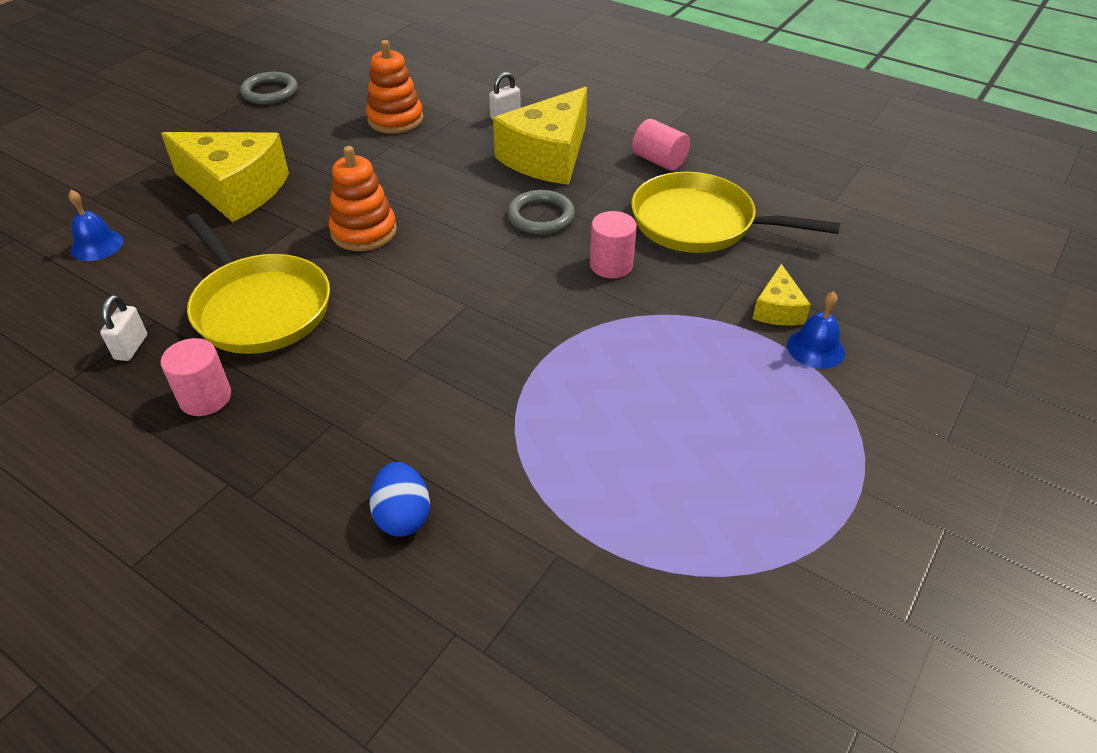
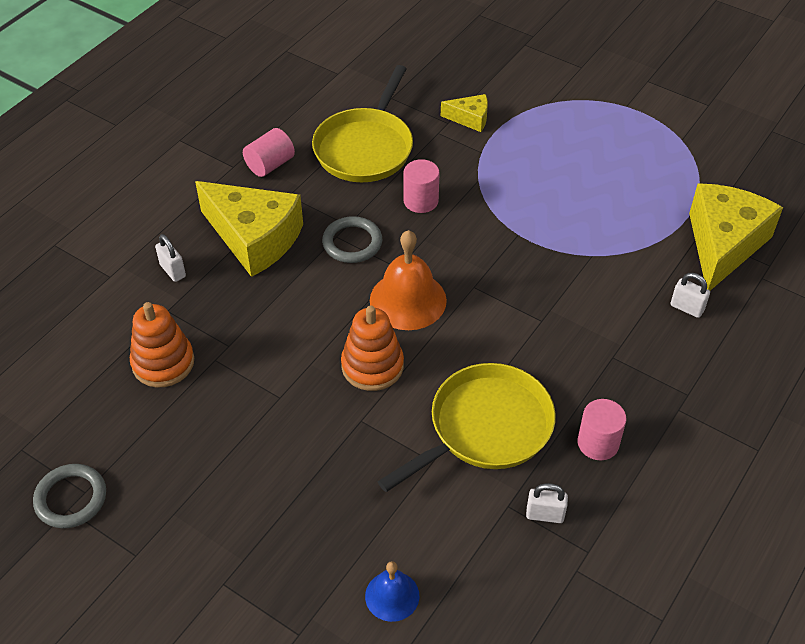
camera: 90 degrees left, 5 degrees up
(235, 189) = (292, 488): yellow cheese -> yellow cheese (723, 244)
(403, 516) = (686, 308): blue egg -> white padlock
(451, 255) = (408, 300): none -> orange bell
(815, 348) = (508, 106): blue bell -> none

